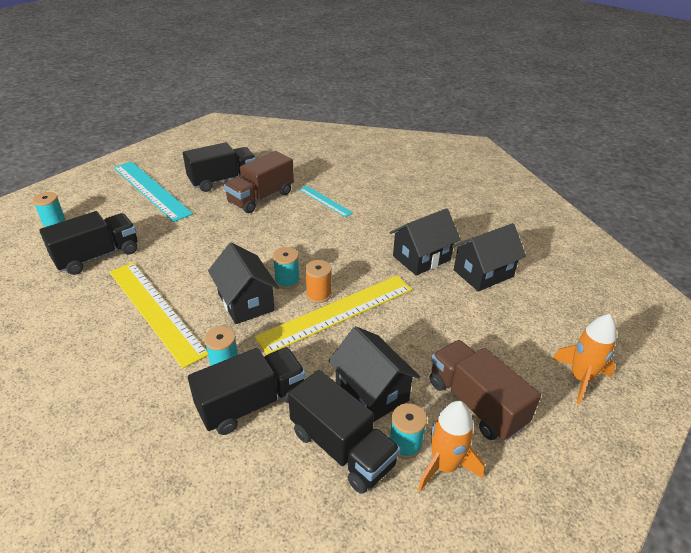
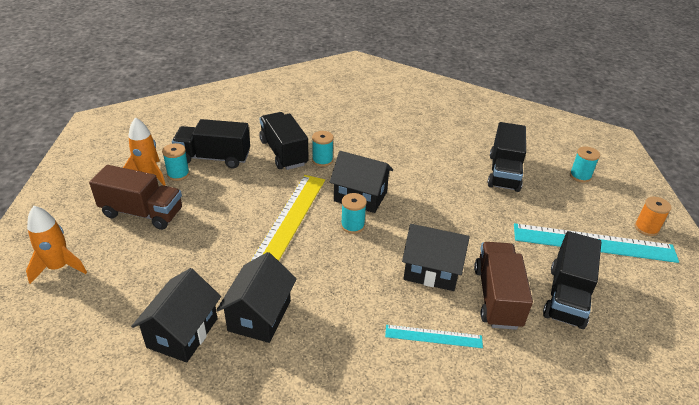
camera: 140 degrees right, 0 degrees up
(155, 310) = (406, 164): yellow ruler -> none
(252, 403) = (283, 153): black truck -> black truck turned 135 degrees clockwise
(318, 294) = (316, 228): orange spool -> orange spool (646, 228)
(371, 392) = (218, 188): black house -> black house (431, 271)

